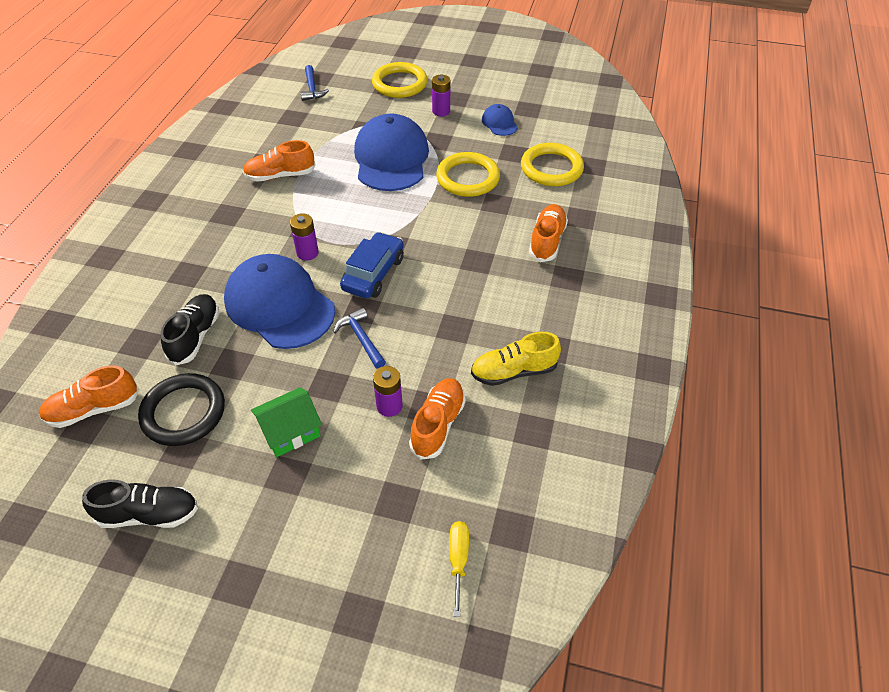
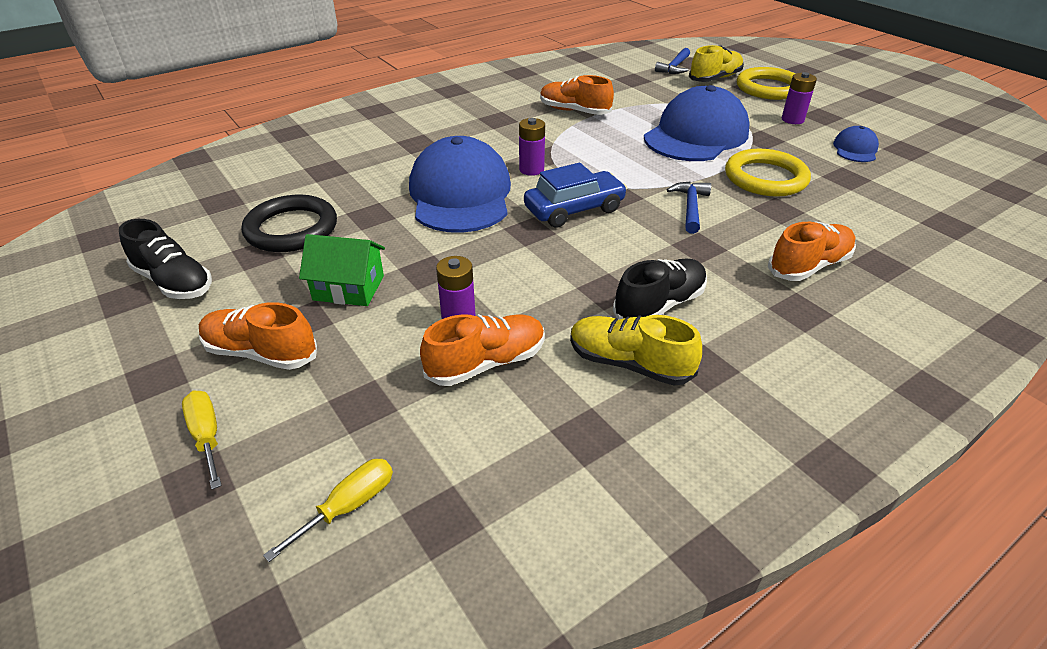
camera: 40 degrees right, 10 degrees down
(93, 409) = (240, 194): orange shoe -> orange shoe (261, 353)
(195, 336) = (368, 184): black shoe -> black shoe (659, 305)
(327, 589) = (207, 436): none -> yellow screwdriver
(353, 89) = (715, 78): none -> yellow shoe
(361, 338) = (500, 252): blue hammer -> blue hammer (690, 207)
(551, 168) = (885, 207): yellow ring -> none

